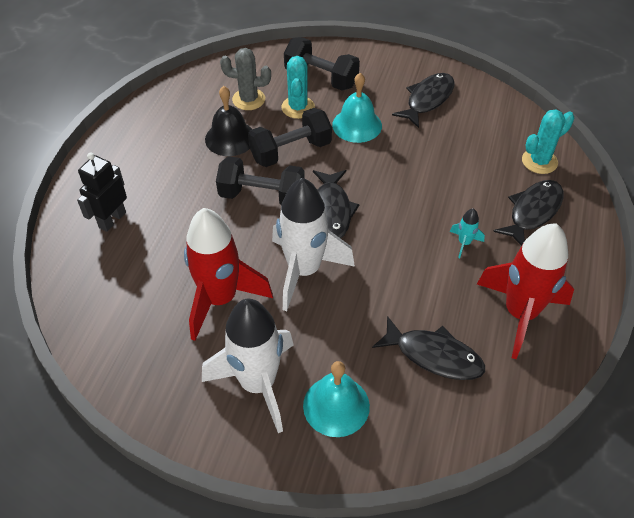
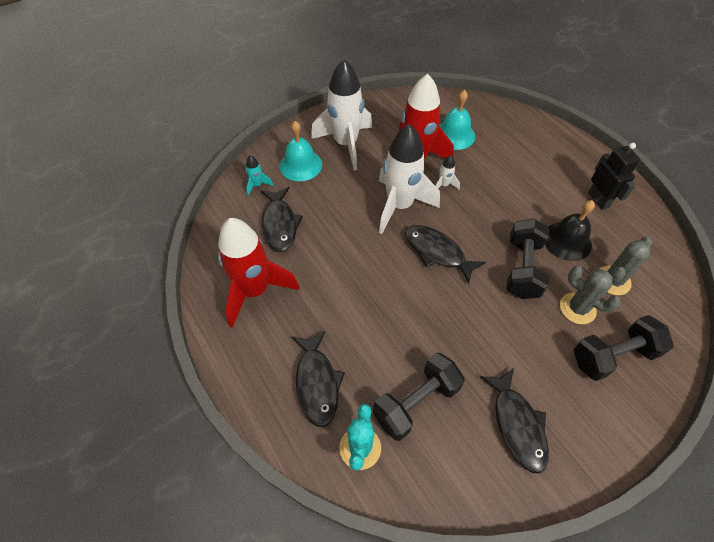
camera: 130 degrees right, 5 degrees up
(112, 220) = (525, 143): black robot -> black robot (598, 200)
(240, 252) = (444, 185): none -> white rocket
(262, 196) = (486, 223): black dumbbell -> black dumbbell (416, 402)
(298, 107) = (577, 308): turquoise cactus -> grey cactus
(357, 125) = (522, 336): turquoise bell -> turquoise bell (454, 135)
(434, 355) = (280, 224): black fish -> black fish turned 75 degrees counterclockwise
(464, 243) = (336, 308): turquoise rocket -> turquoise rocket (257, 185)

